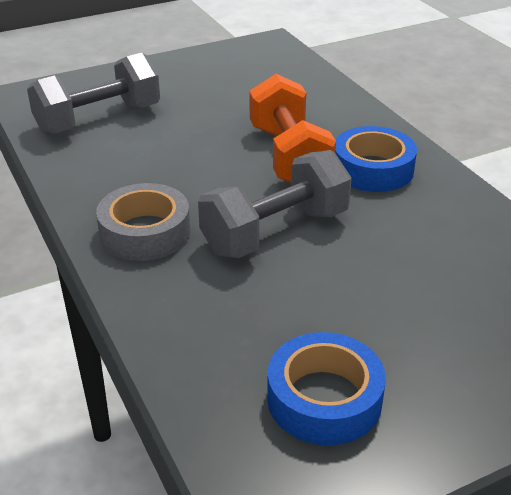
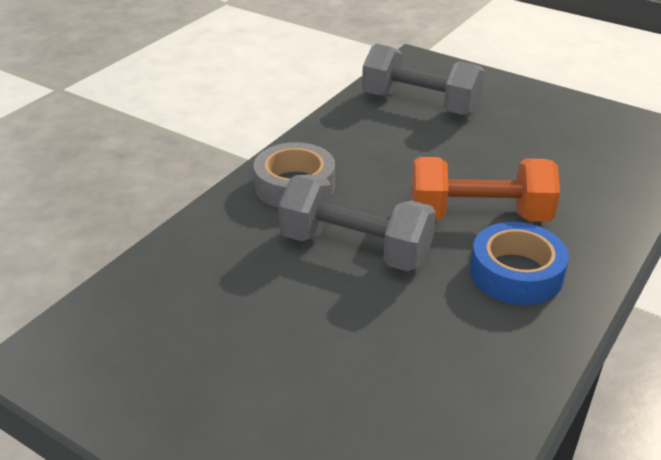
camera: 60 degrees right, 0 degrees up
(289, 156) = (479, 216): orange dumbbell -> orange dumbbell turned 45 degrees clockwise
(324, 399) = (164, 348): blue tape -> none

